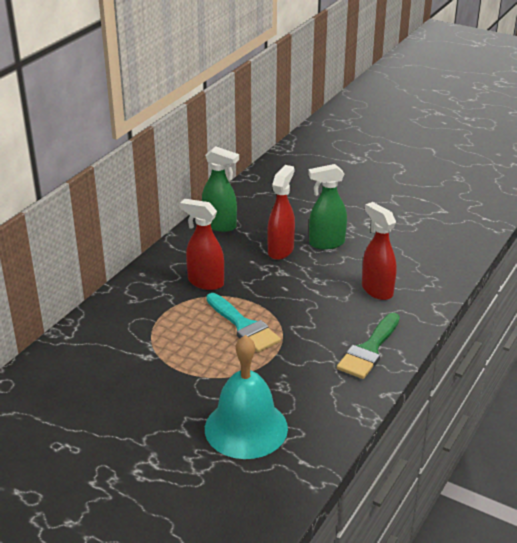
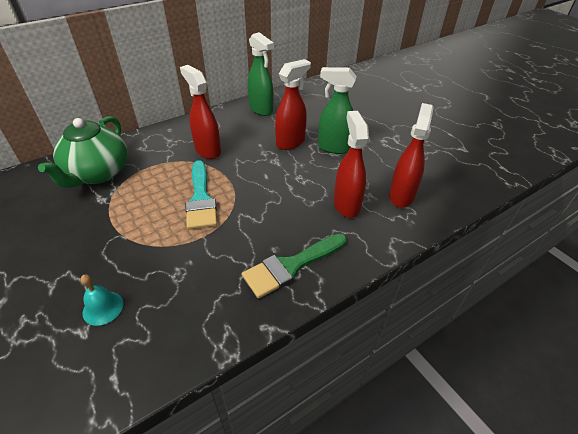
camera: 25 degrees right, 10 degrees up
(116, 337) = (98, 173): none -> green teapot
(246, 428) = (103, 308): turquoise bell -> turquoise bell, size x0.43
(417, 268) = (401, 196): none -> red spray bottle

